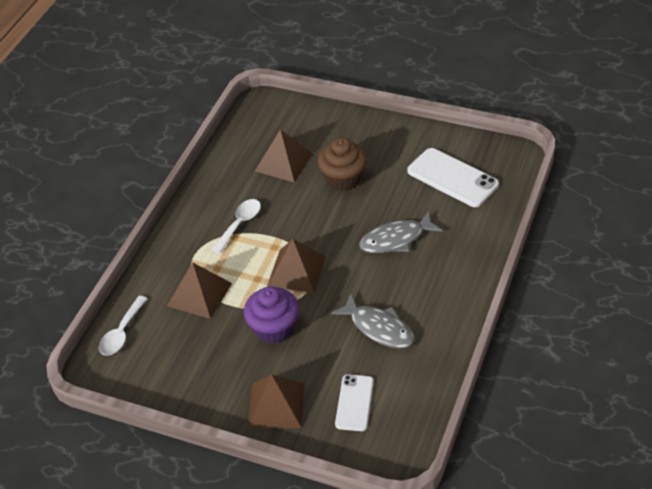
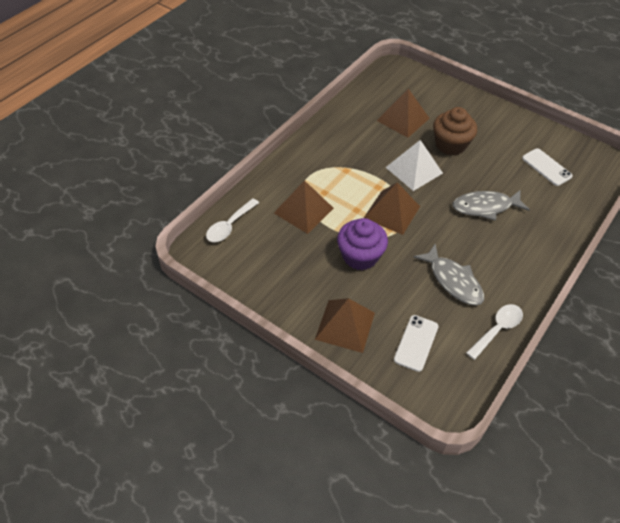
camera: 10 degrees right, 5 degrees up
(240, 224) = (353, 161): white spoon -> white spoon (497, 329)
(310, 218) = (414, 170): none -> white pyramid
(452, 178) = (546, 167): white phone -> white phone, size x0.62

